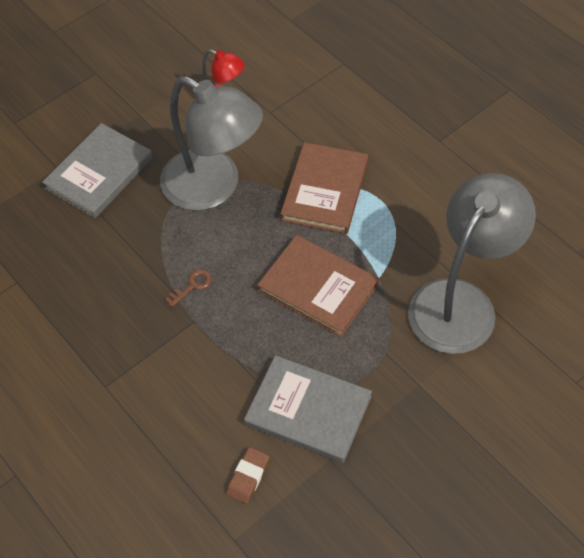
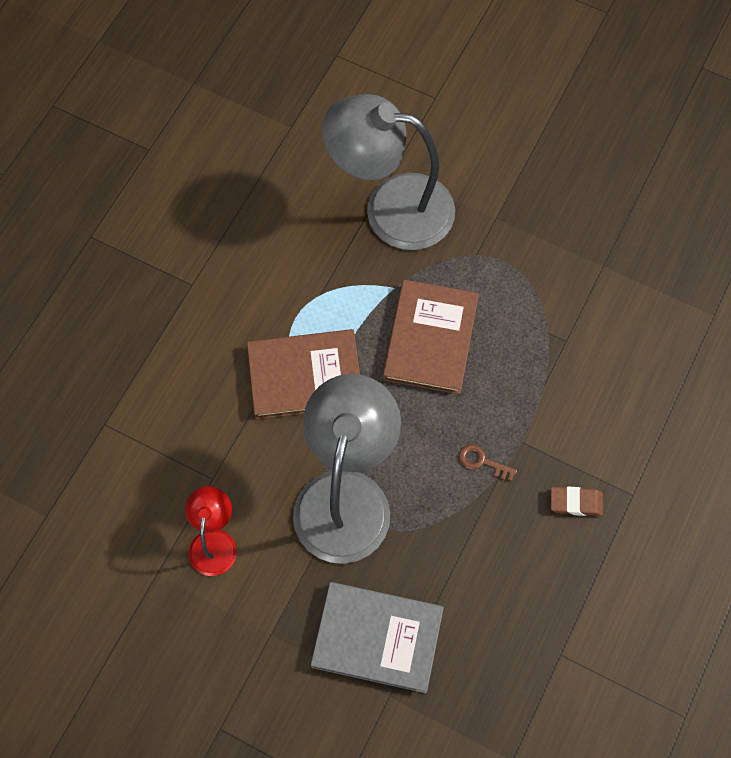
camera: 115 degrees left, 10 degrees up
(248, 477) = (654, 325): brown eraser -> brown eraser (575, 502)
(308, 410) = (566, 299): grey book -> none

